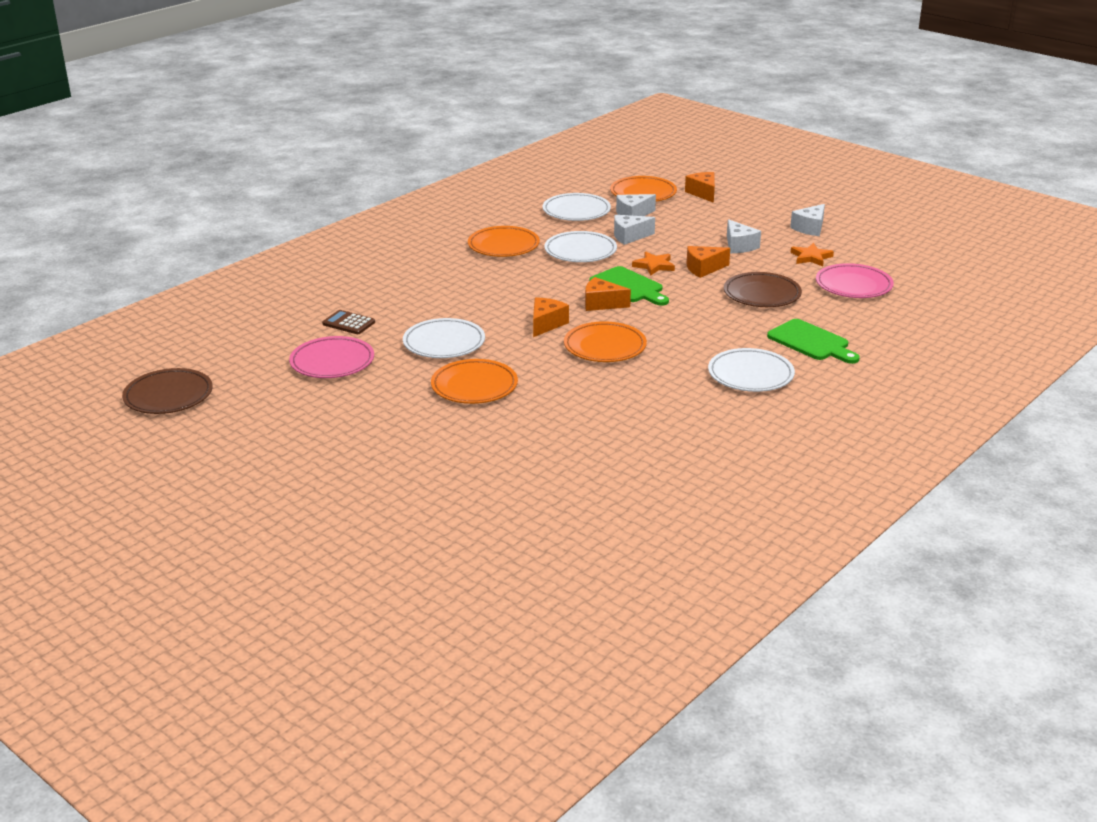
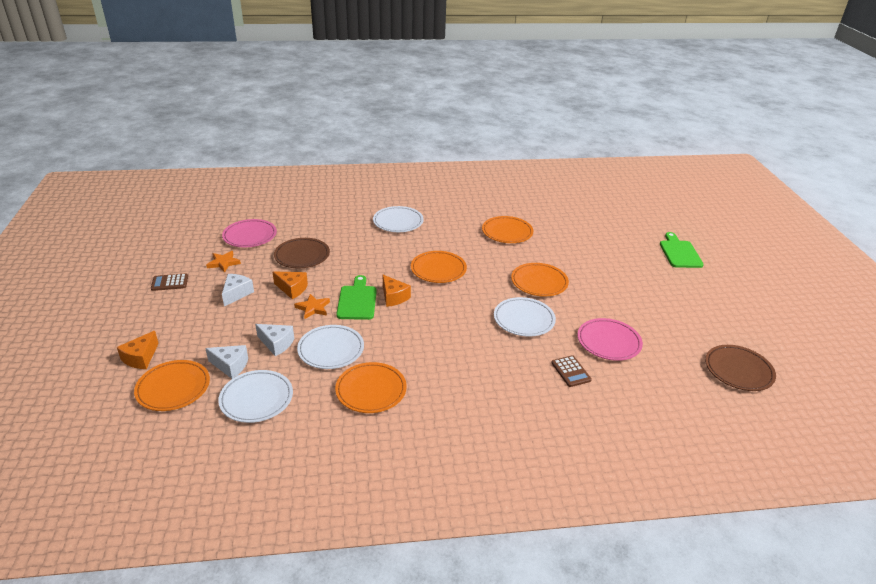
camera: 140 degrees left, 5 degrees up
(546, 324) = (447, 300): orange cheese -> none
(600, 430) = (507, 232): none -> orange plate
(810, 228) = (170, 282): white cheese -> brown calculator
(811, 342) = (340, 221): green cutting board -> green cutting board (679, 253)

